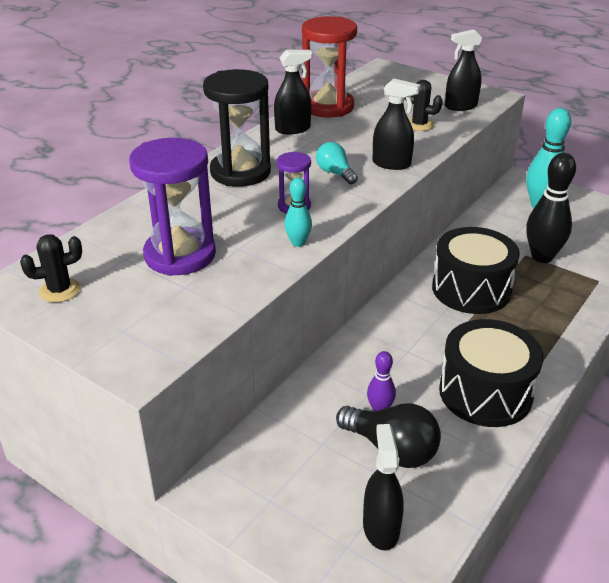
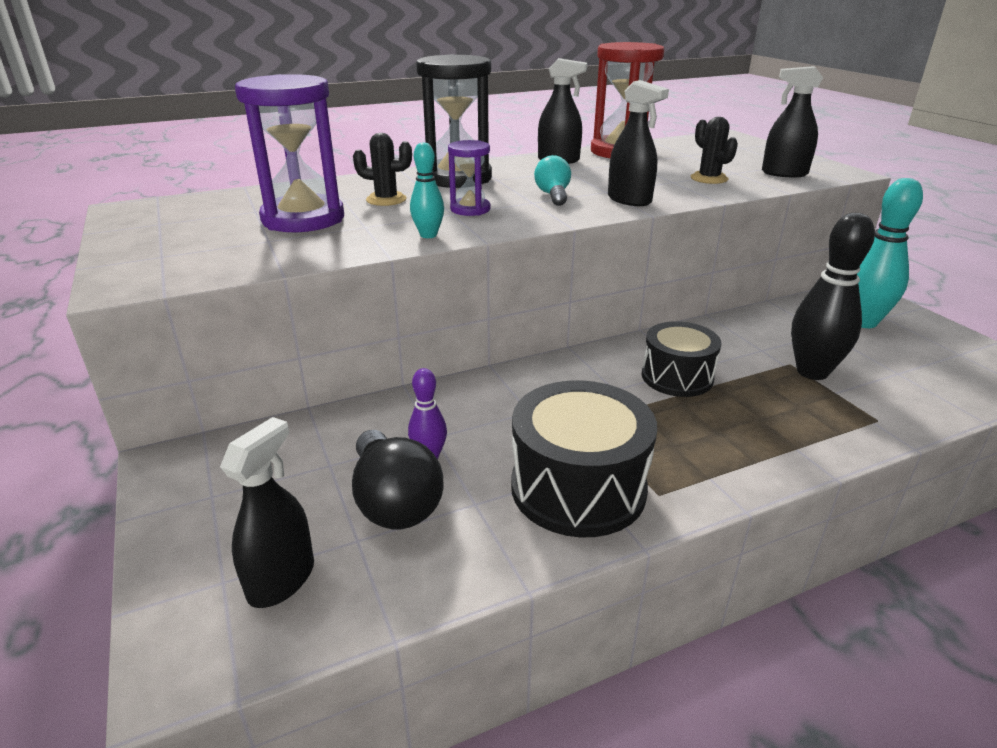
camera: 30 degrees right, 5 degrees down
(60, 290) = (167, 218): black cactus -> black cactus (386, 199)
(471, 289) = (677, 377): black drum -> black drum, size x0.66

